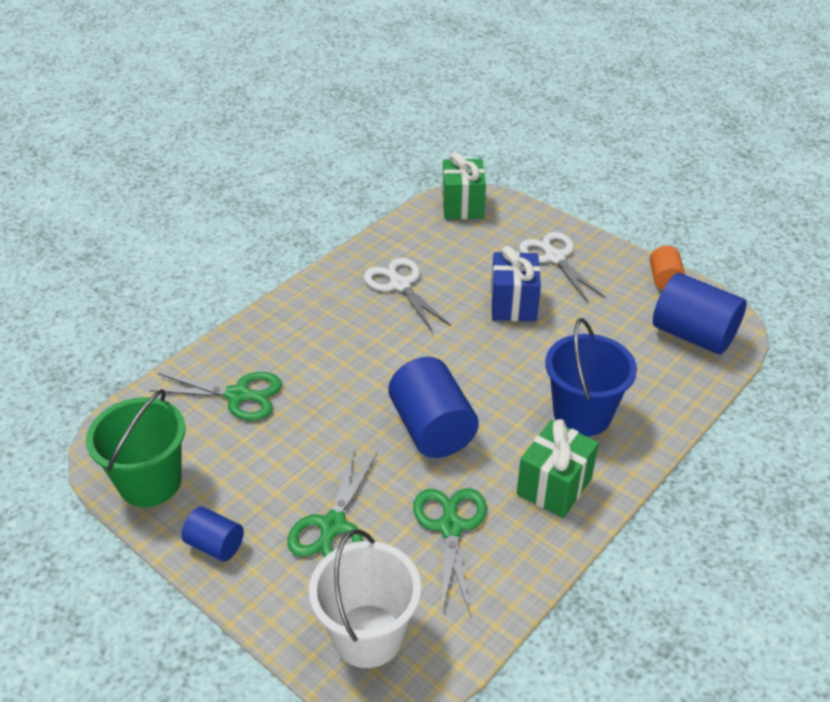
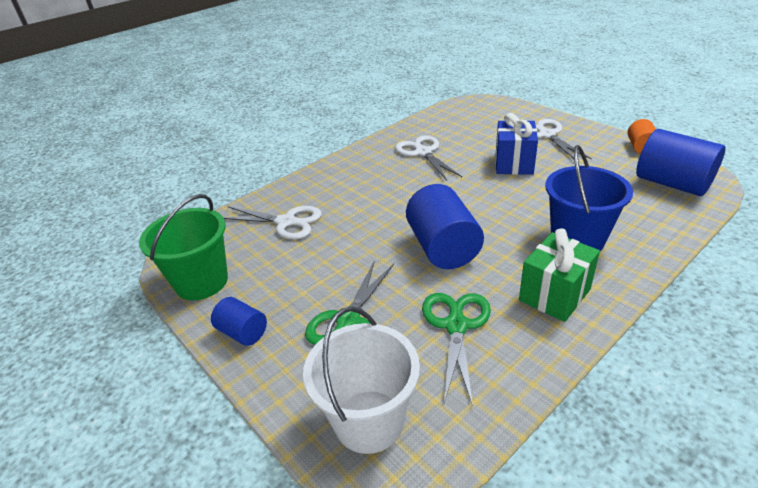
camera: 10 degrees right, 5 degrees down
(238, 395) = (286, 222): green scissors -> white scissors
(462, 206) = (474, 106): green gift -> none

